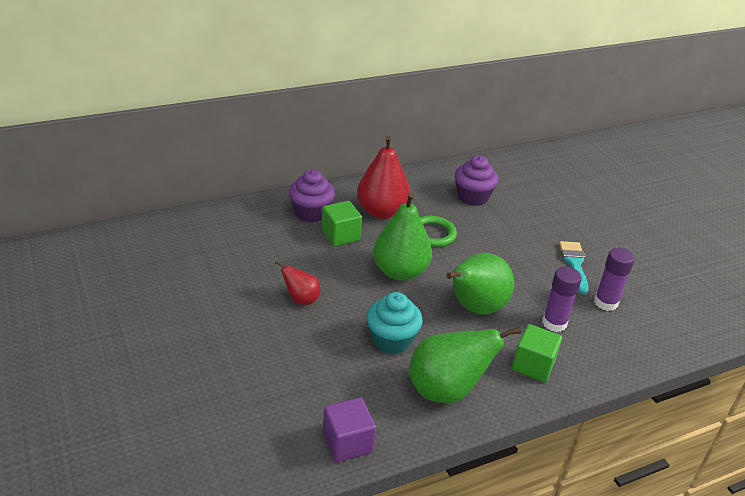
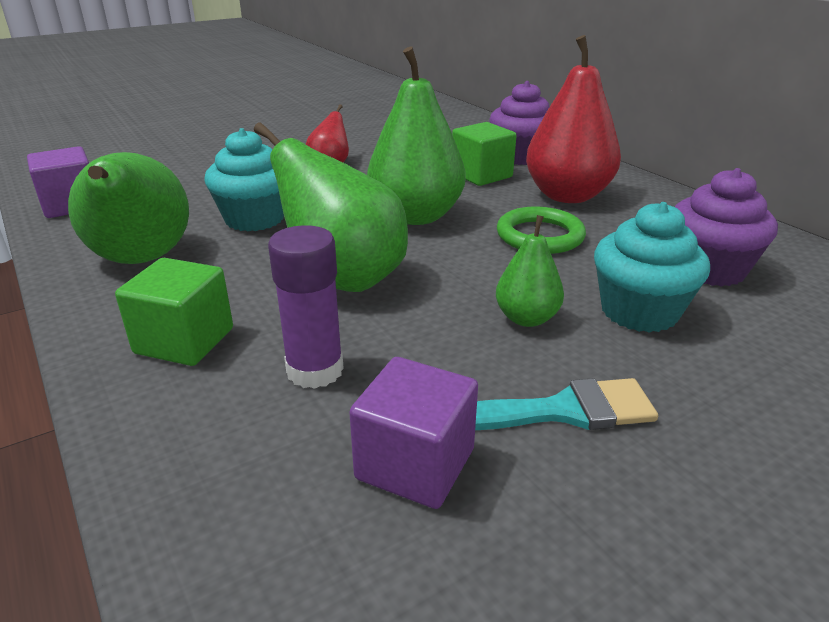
camera: 85 degrees right, 5 degrees down
(507, 226) = (639, 311): none -> turquoise cupcake
(513, 257) = (526, 318): none -> green pear
(605, 303) = (415, 464): purple glue stick -> purple cube

